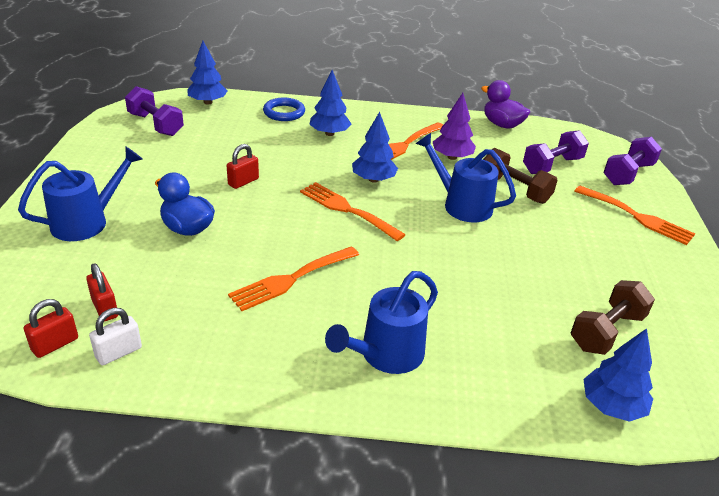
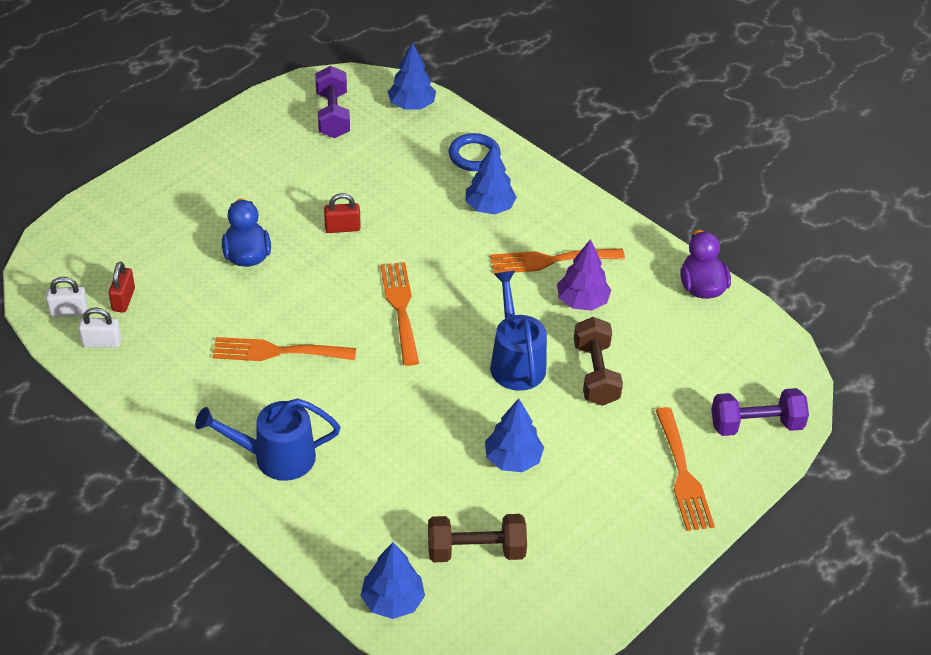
camera: 40 degrees right, 10 degrees up
(55, 344) = (69, 312): red padlock -> white padlock
(87, 222) = (178, 207): blue watering can -> none
(373, 179) = (466, 287): blue tree -> blue tree (513, 459)
(552, 165) = (681, 368): purple dumbbell -> none

